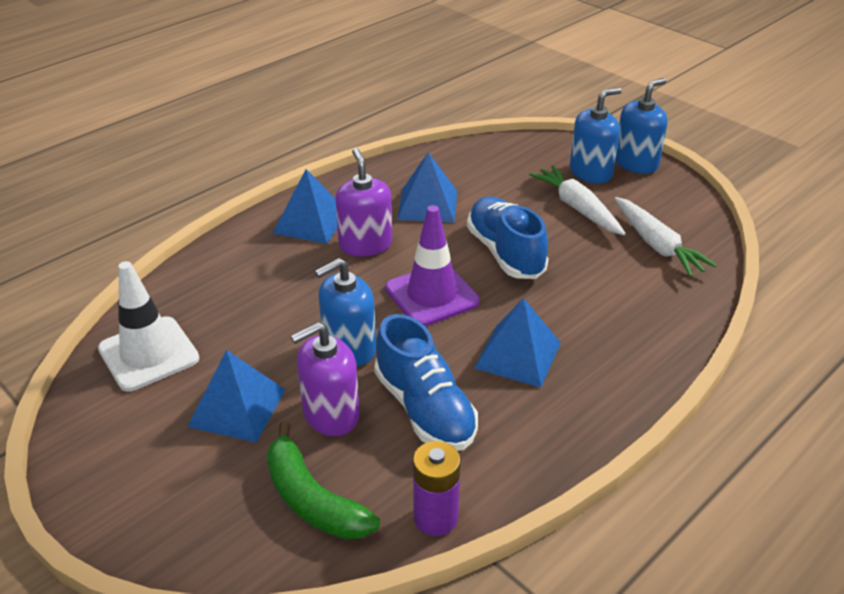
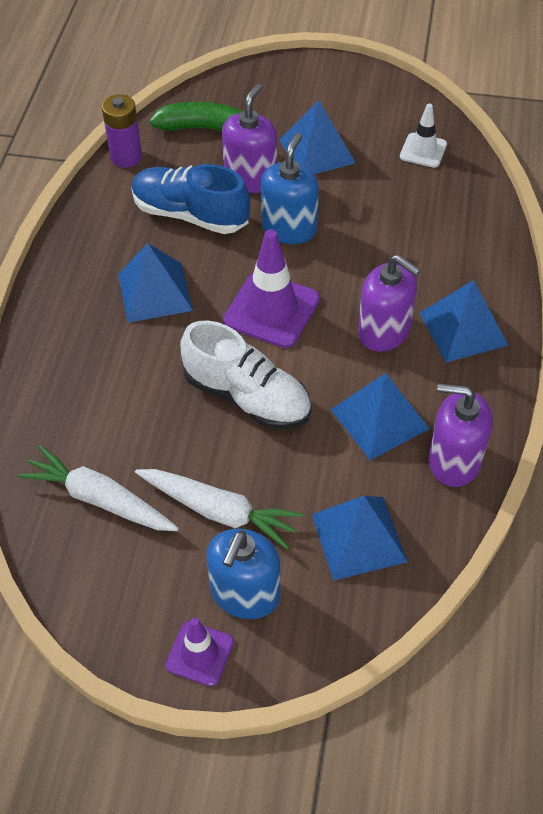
camera: 145 degrees right, 15 degrees up
(149, 354) = (423, 150): white traffic cone -> white traffic cone, size x0.58
(407, 170) = (454, 461): none -> purple soap dispenser
(501, 166) = (359, 537): none -> blue pyramid
(505, 252) = (247, 397): blue shoe -> white shoe
(636, 163) = (199, 653): blue soap dispenser -> purple traffic cone

